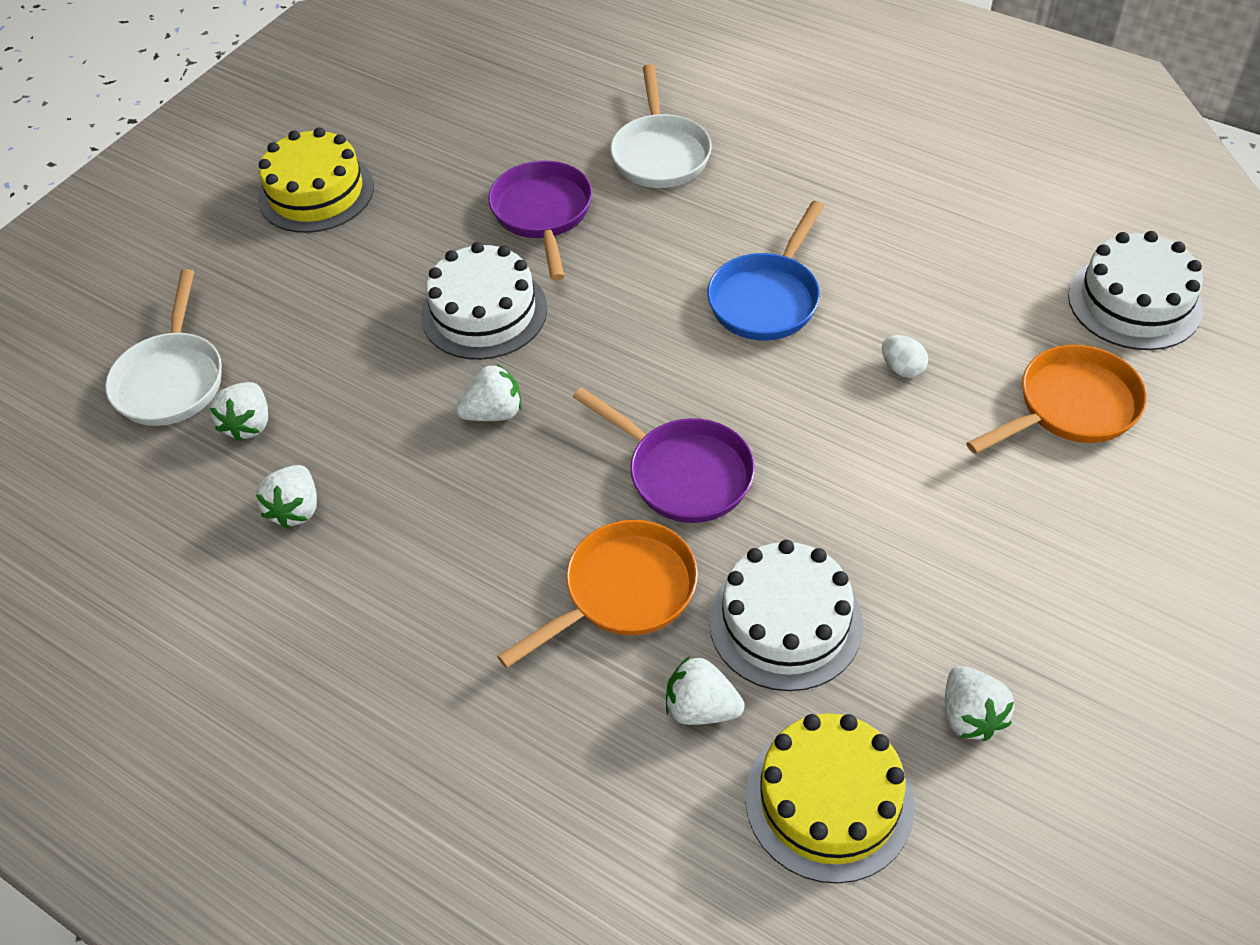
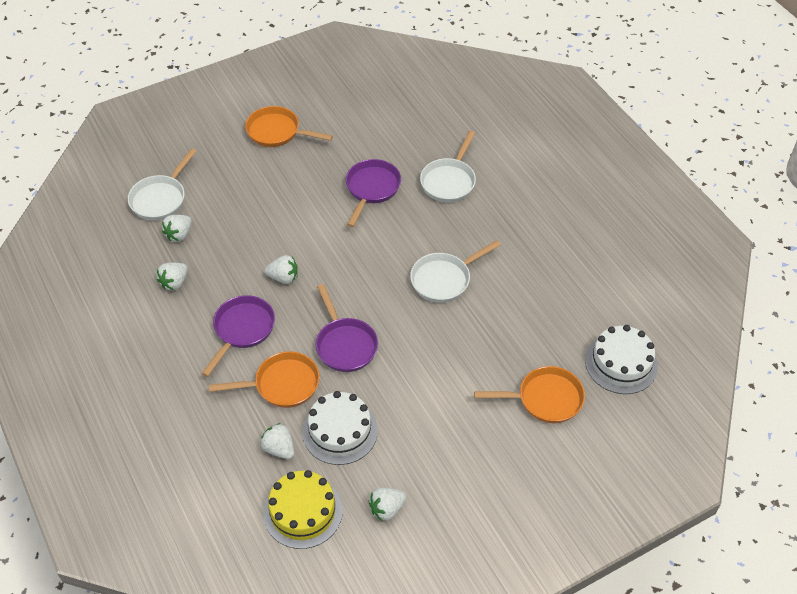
camera: 25 degrees right, 0 degrees up
(316, 192) = (277, 132): yellow cake -> orange pan
(481, 533) = (242, 330): none -> purple pan
(484, 312) = (311, 227): white cake -> none
(766, 299) = (444, 279): blue pan -> white pan
(902, 368) = (480, 343): white egg -> none
(970, 716) = (387, 509): white strawberry -> white strawberry turned 45 degrees clockwise

